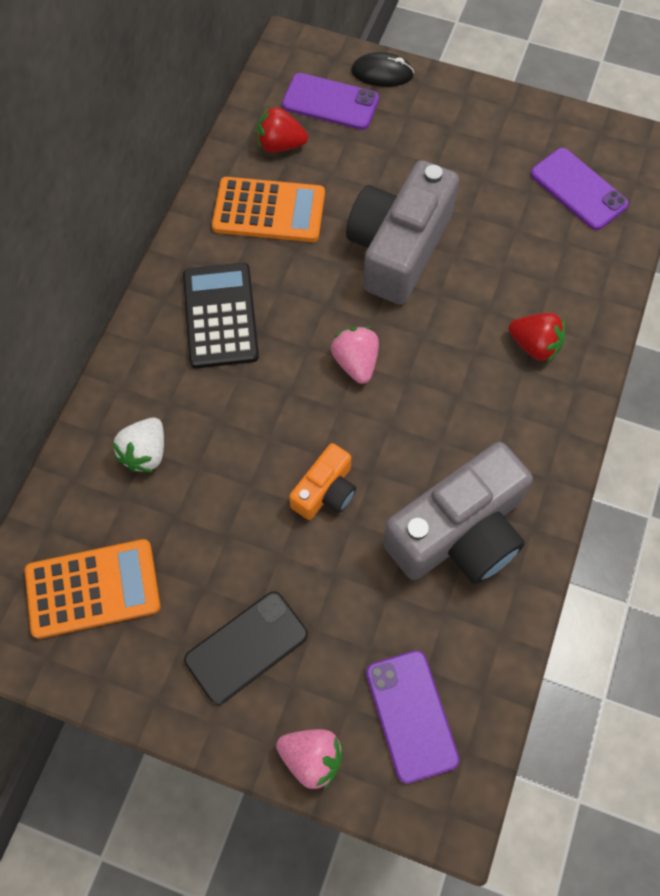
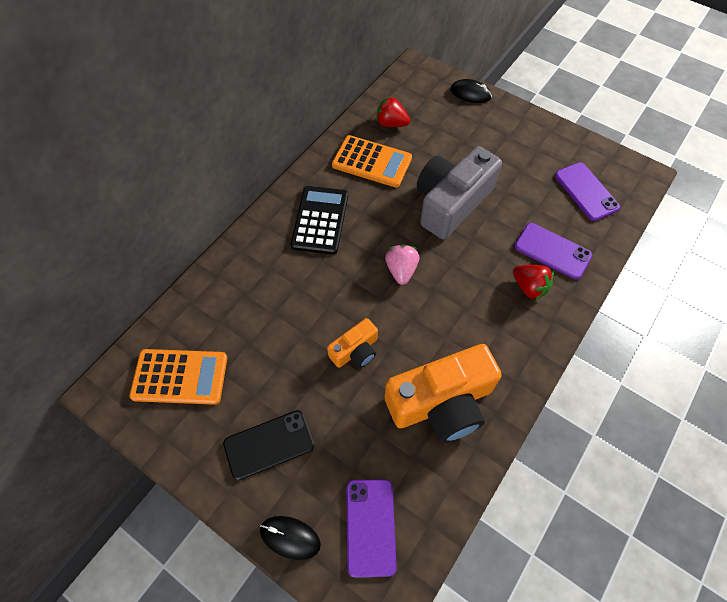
camera: 15 degrees right, 5 degrees down
(145, 453) = (243, 296): white strawberry -> none
(311, 758) = (290, 537): pink strawberry -> black mouse
(330, 102) = (431, 104): purple phone -> purple phone (552, 251)
(459, 532) = (441, 403): grey camera -> orange camera

